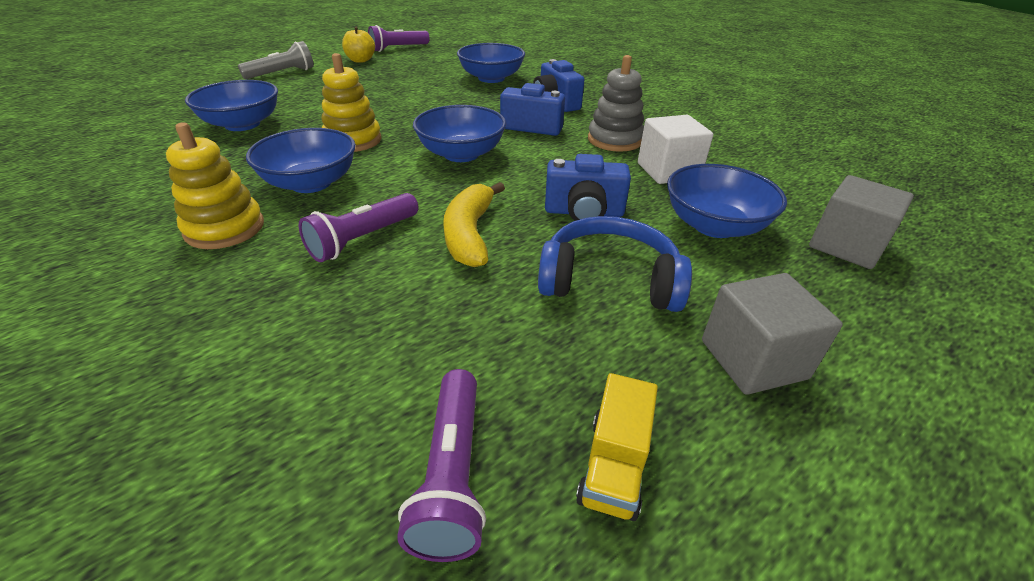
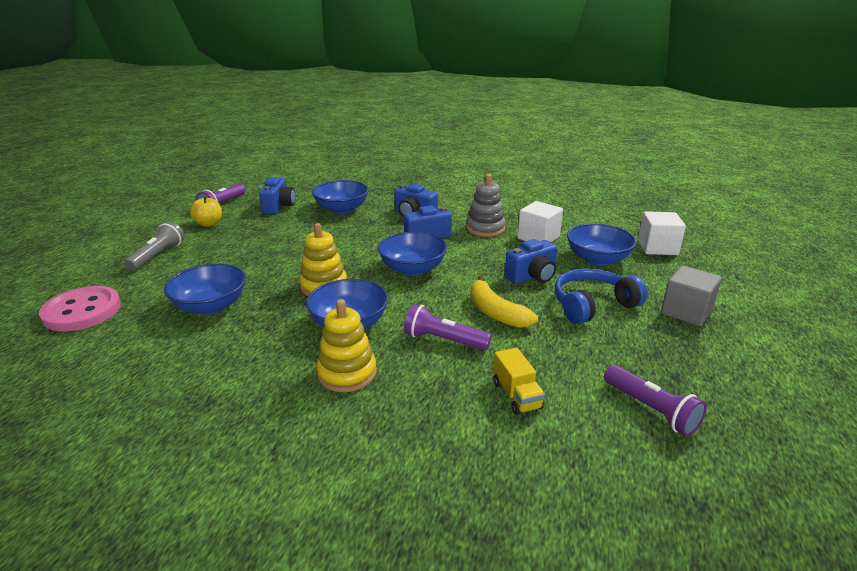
camera: 35 degrees left, 10 degrees down
(165, 97) = (82, 311): none -> pink button
(363, 239) = (444, 340): purple flashlight -> purple flashlight turned 105 degrees clockwise
(439, 62) = (279, 207): none -> blue camera
(614, 465) = (695, 374): yellow truck -> yellow truck (516, 395)
(846, 246) = (657, 248): grey cube -> white cube

